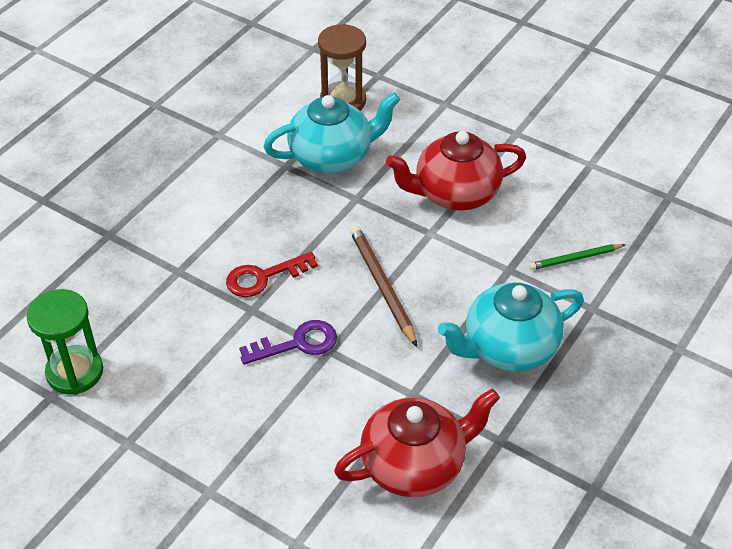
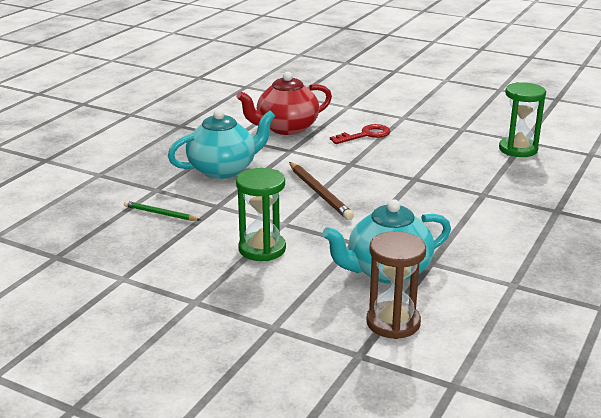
camera: 175 degrees right, 20 degrees down
(263, 277) = (414, 193): red key -> red key (365, 135)
(297, 343) = (374, 165): purple key -> none
(455, 194) = (262, 249): red teapot -> green hourglass
(575, 258) = (160, 214): green pencil -> green pencil turned 135 degrees counterclockwise

